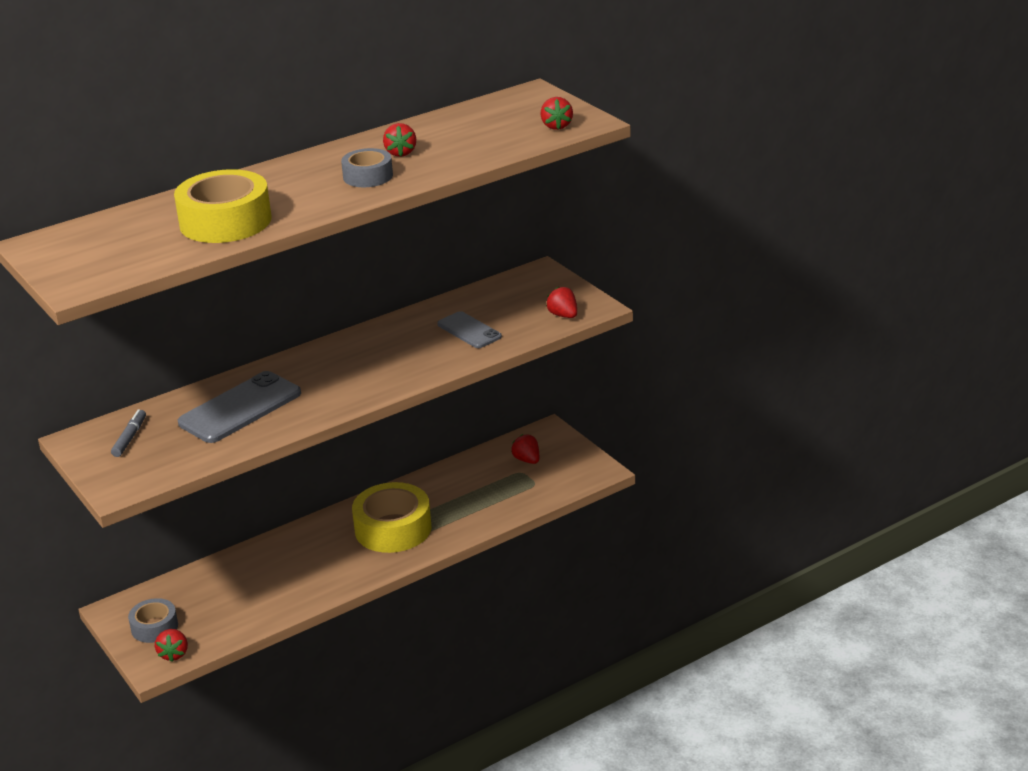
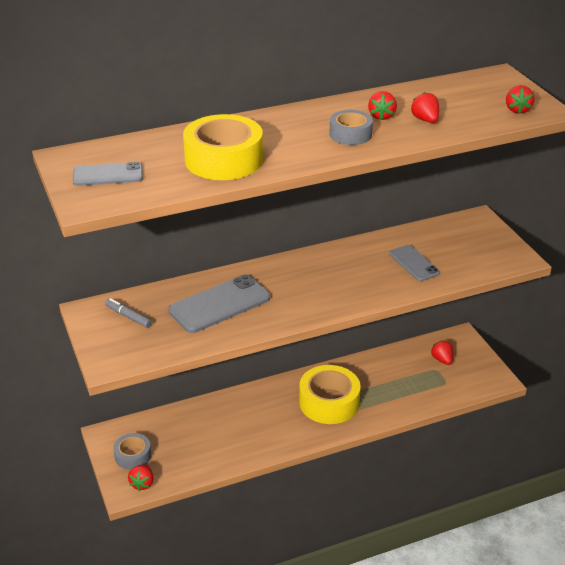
camera: 10 degrees right, 5 degrees up
(92, 255) = (108, 175): none -> grey phone
(130, 438) = (128, 316): grey marker -> grey marker turned 75 degrees counterclockwise
(563, 315) = (493, 262): red strawberry -> red strawberry (425, 120)

